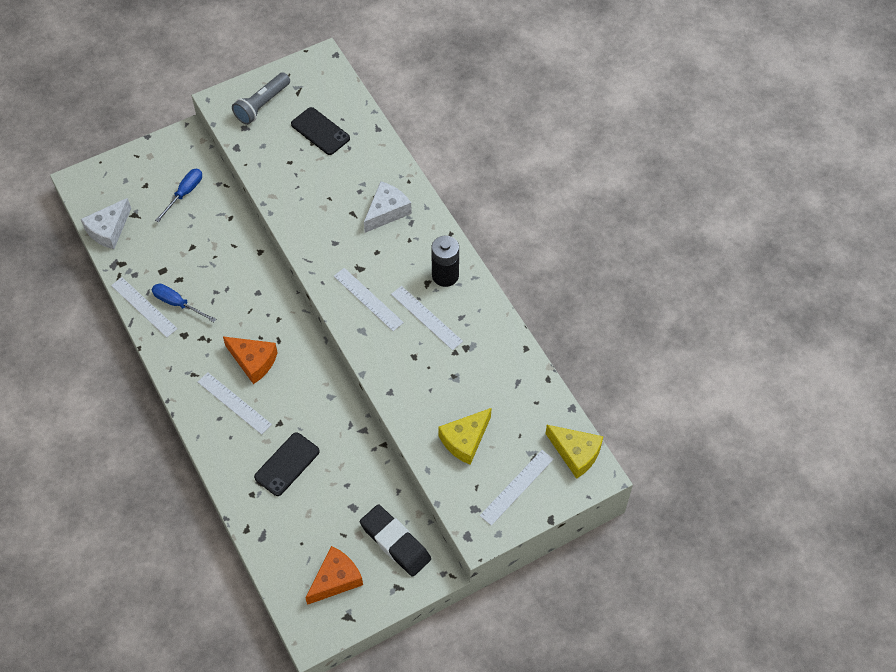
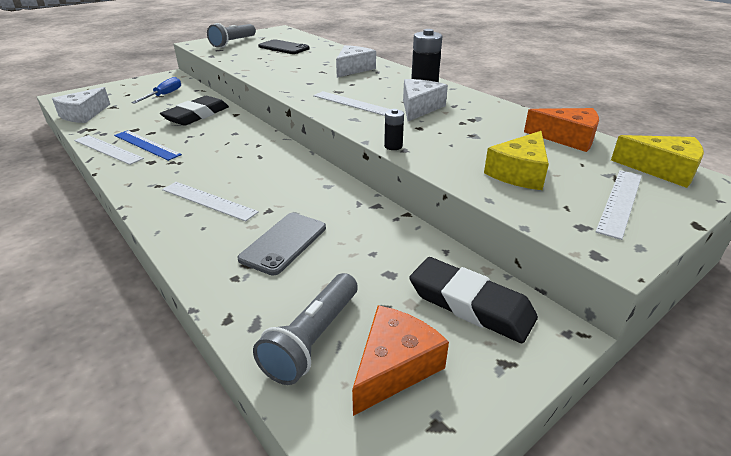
camera: 10 degrees left, 25 degrees down
(177, 304) = (147, 145): blue screwdriver -> blue ruler
(221, 249) = (197, 115): none -> black eraser
(253, 361) = (232, 171): orange cheese -> orange cheese (567, 138)
(287, 464) = (284, 243): black phone -> grey phone
(294, 553) = (312, 339): none -> grey flashlight
(382, 385) = (393, 146): none -> black battery
(426, 317) = (419, 108): white ruler -> white cheese

